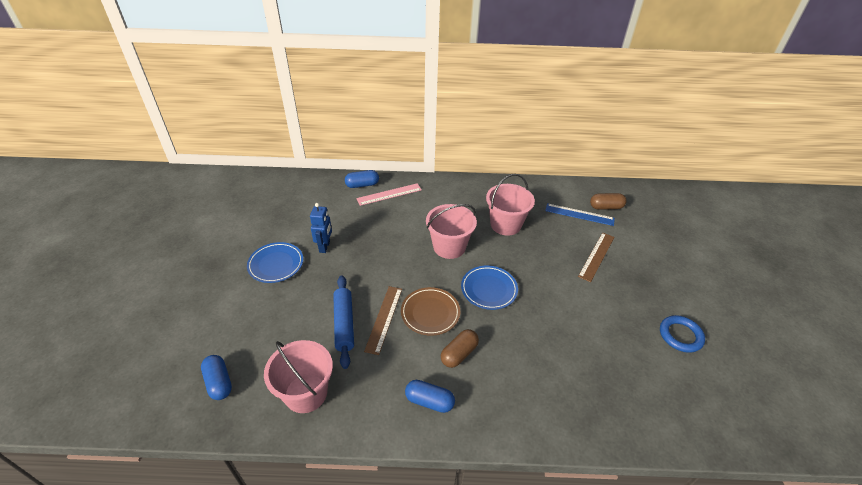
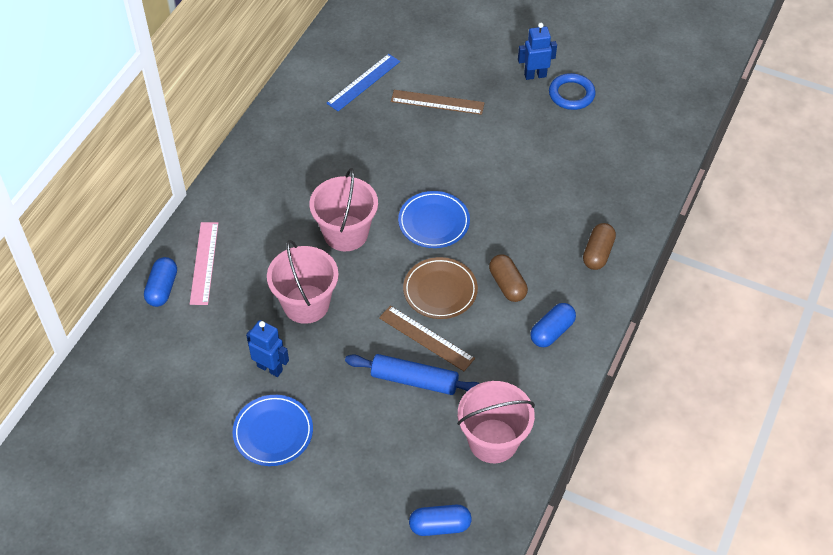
camera: 65 degrees left, 10 degrees up
(505, 224) = (339, 161): pink bucket -> pink bucket (306, 304)
(596, 256) = (437, 102): brown ruler -> brown ruler turned 45 degrees counterclockwise
(606, 207) = (366, 51): brown capsule -> brown capsule (598, 253)
(676, 305) = (535, 75): none -> blue robot

